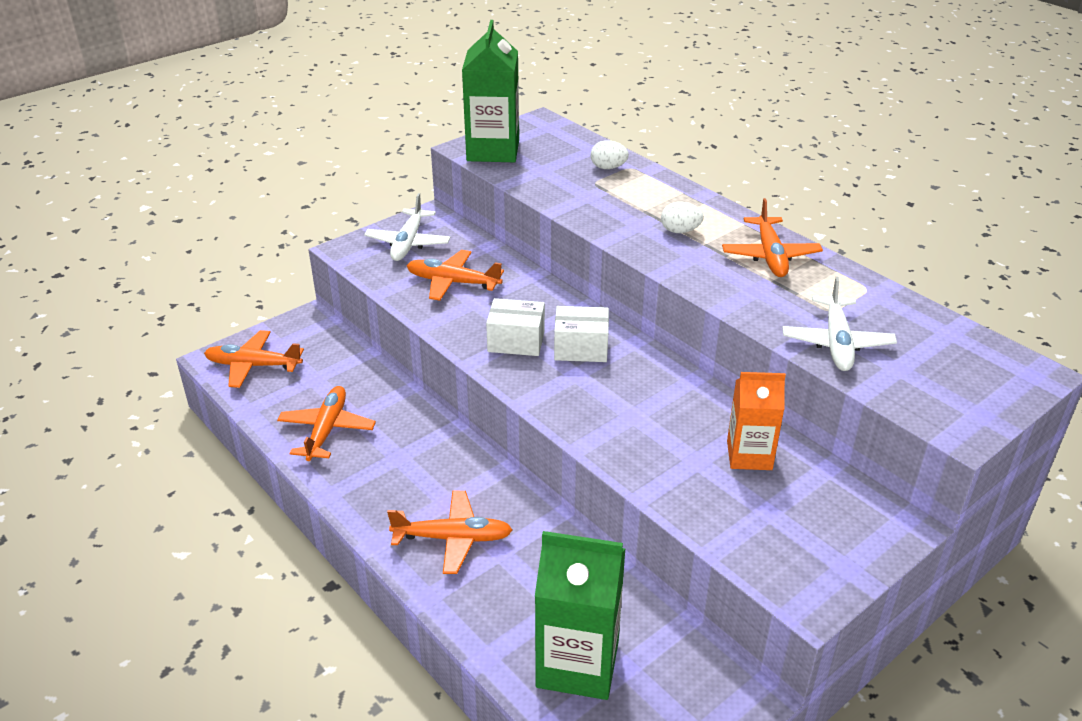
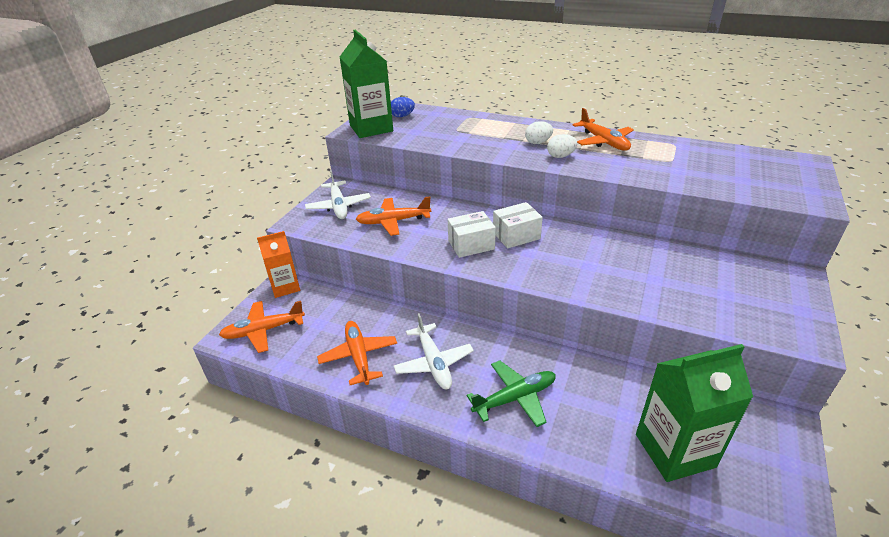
camera: 25 degrees left, 0 degrees up
(452, 538) = (514, 398): orange plane -> green plane
(547, 143) = (402, 116): none -> blue egg
(608, 168) = (455, 120): white egg -> white egg (560, 156)
(749, 455) = (679, 265): orange carton -> orange carton (285, 287)
(836, 342) = (695, 176): white plane -> white plane (433, 362)

